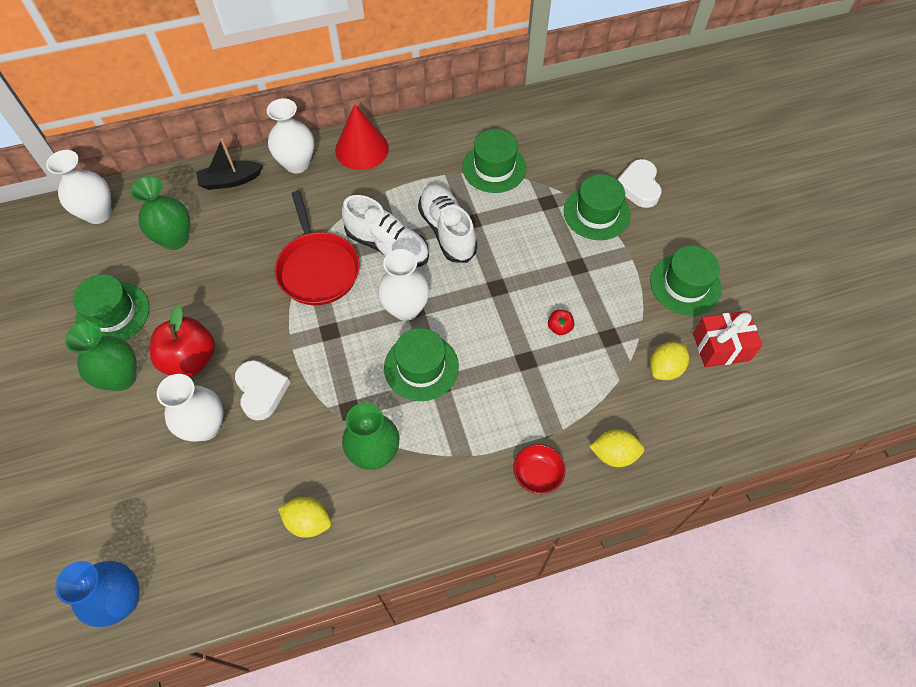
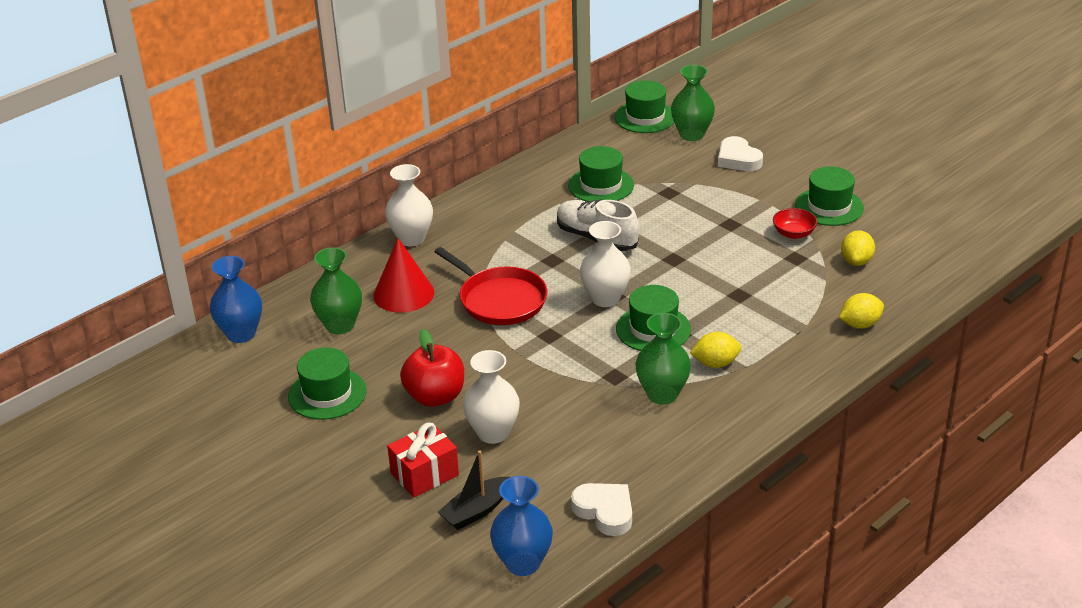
camera: 25 degrees left, 25 degrees down
(98, 213) = (241, 334): white vase -> blue vase
(121, 378) = (379, 431): green vase -> green vase (691, 135)
(230, 180) = (356, 270): black boat -> black boat (476, 511)
(261, 391) = (523, 393): white heart -> white heart (605, 511)
(308, 521) = (643, 455): yellow lemon -> yellow lemon (715, 363)
(362, 149) = (465, 210): red cone -> red cone (403, 294)
(387, 246) = (551, 265): white shoe -> none
(537, 474) = (809, 357): red bowl -> red bowl (793, 233)
(559, 327) = (749, 266): red apple -> none
(596, 213) = (717, 186): green hat -> green hat (645, 117)
(721, 347) = (889, 234): red gift -> red gift (424, 474)

